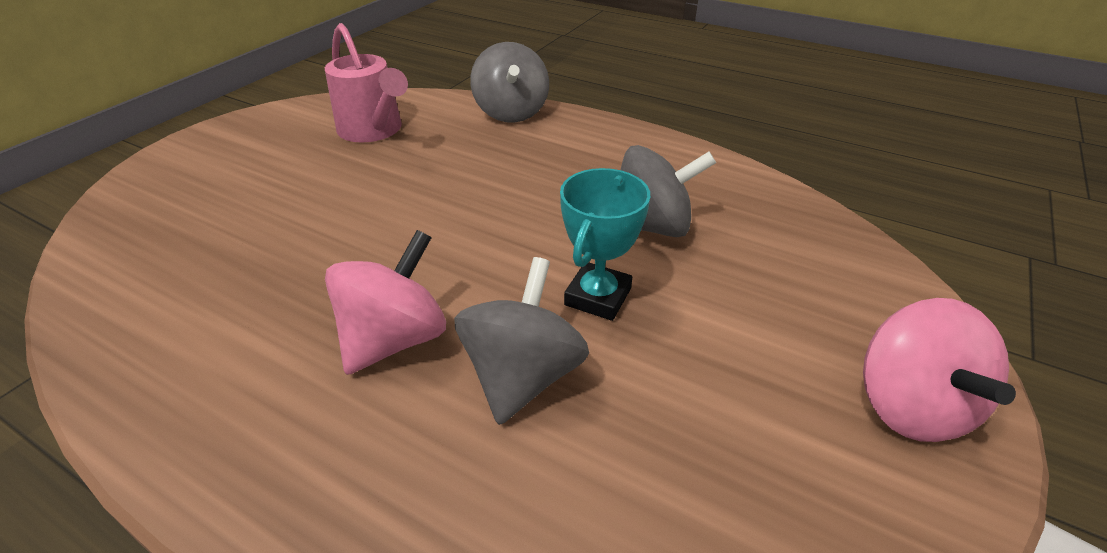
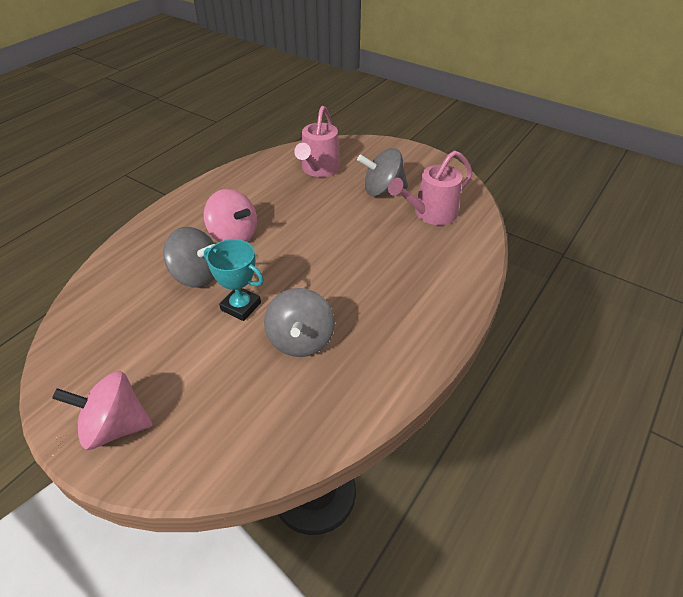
camera: 95 degrees right, 5 degrees up
(188, 242) = (319, 169): none -> pink watering can
(511, 112) = (463, 278): grey spinning top -> grey spinning top (382, 190)

